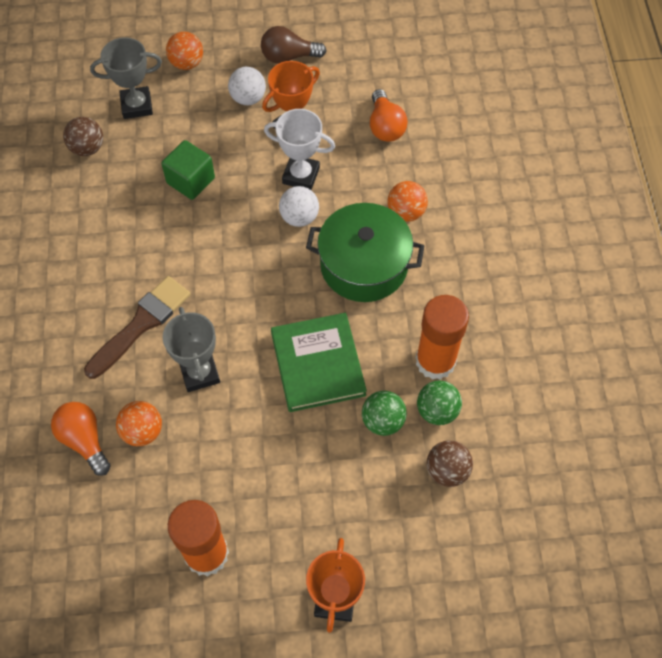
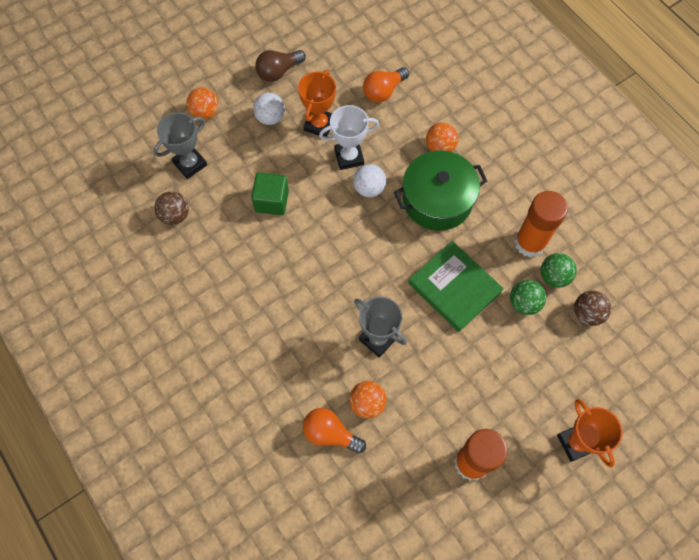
camera: 30 degrees left, 5 degrees up
(141, 324) = (311, 326): brown brush -> none
(385, 126) = (383, 91): orange light bulb -> orange light bulb turned 90 degrees clockwise

